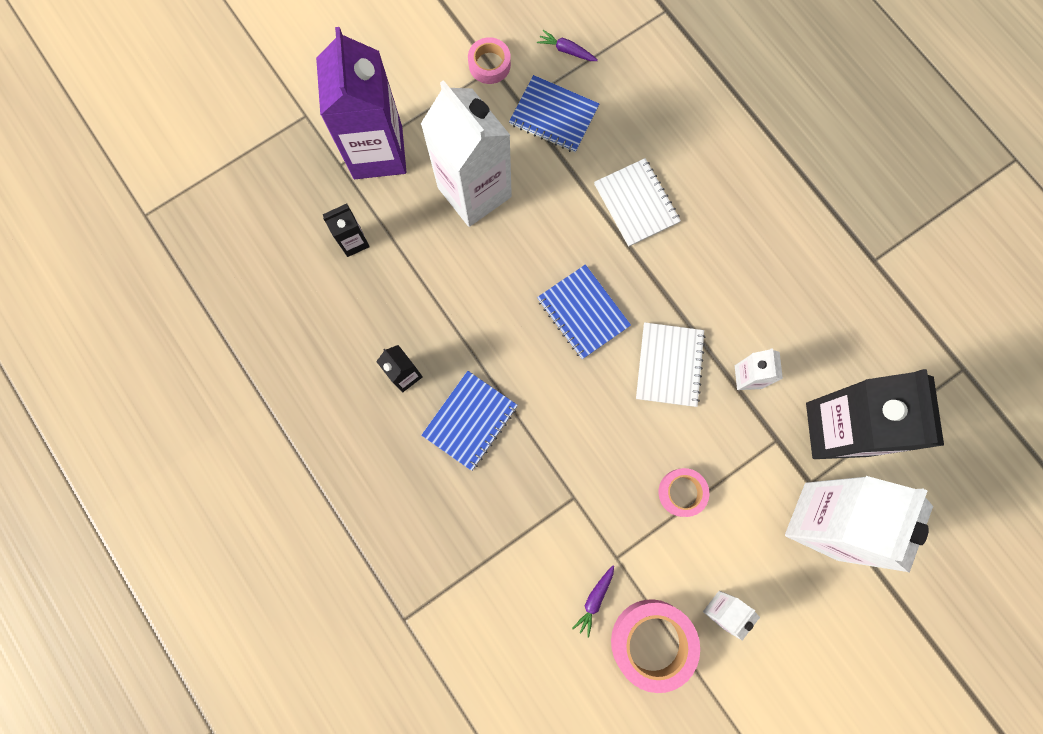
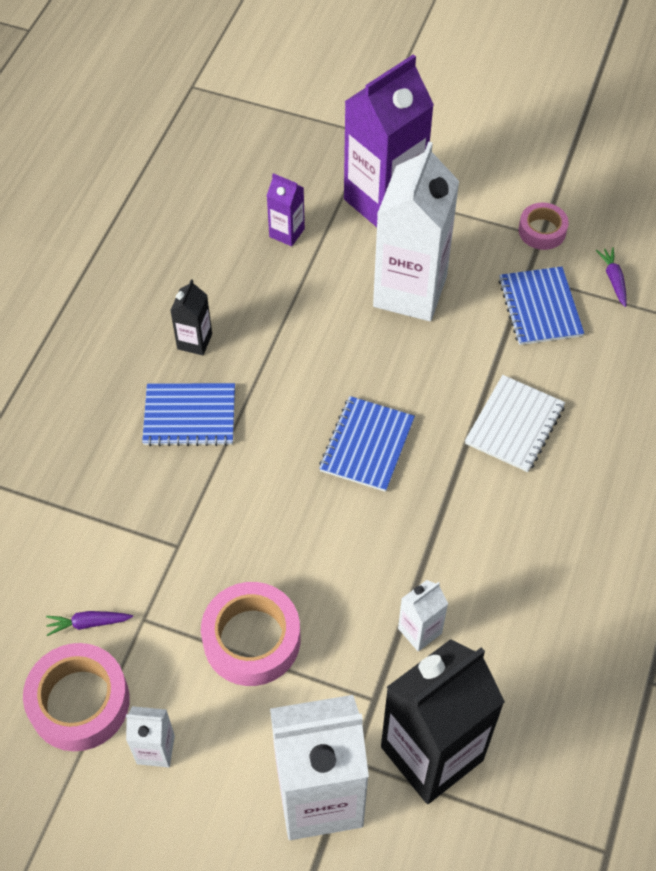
camera: 55 degrees right, 20 degrees down
(353, 241) = (287, 233): black carton -> purple carton
(669, 365) = (374, 550): white notebook -> none
(682, 492) = (252, 639): pink tape -> pink tape, size x1.69

